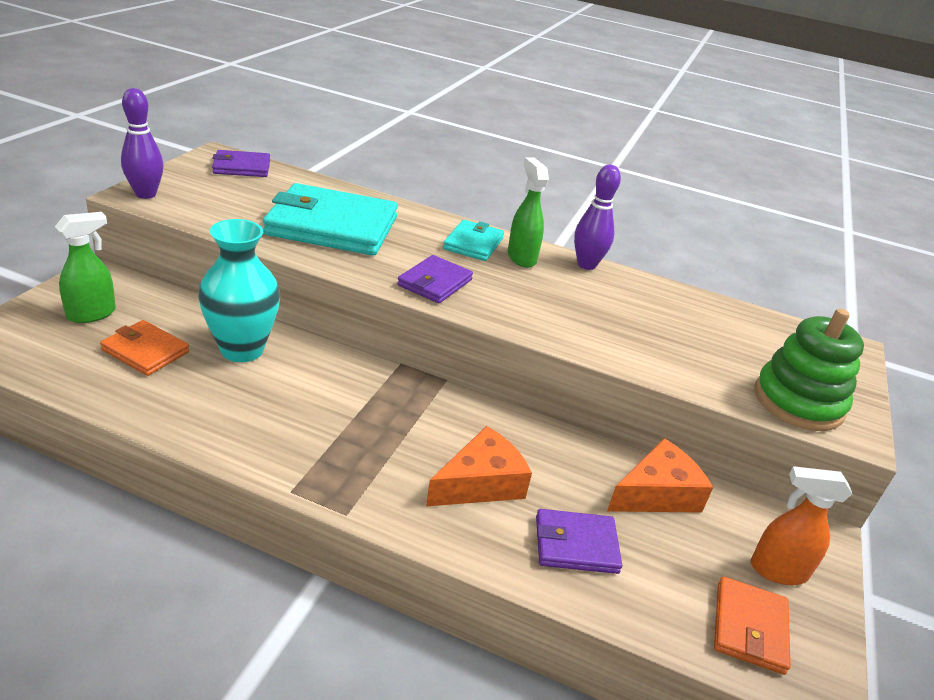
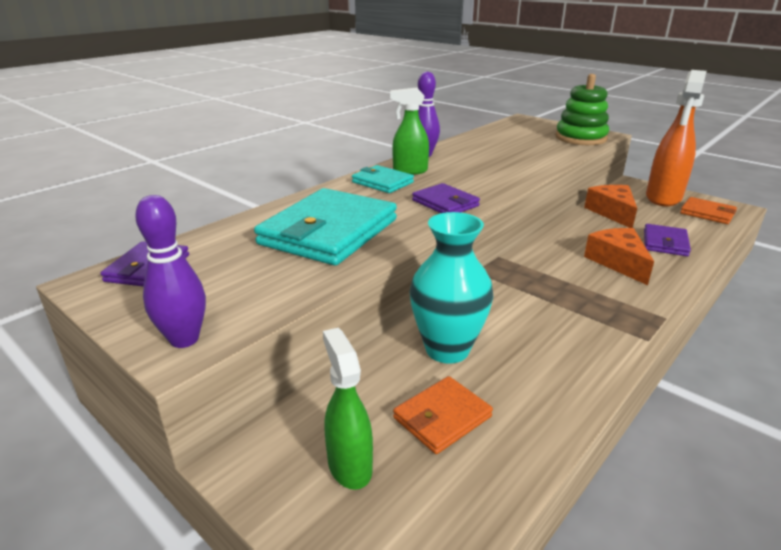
camera: 65 degrees left, 5 degrees down
(777, 570) = (663, 198): orange spray bottle -> orange spray bottle, size x1.70

